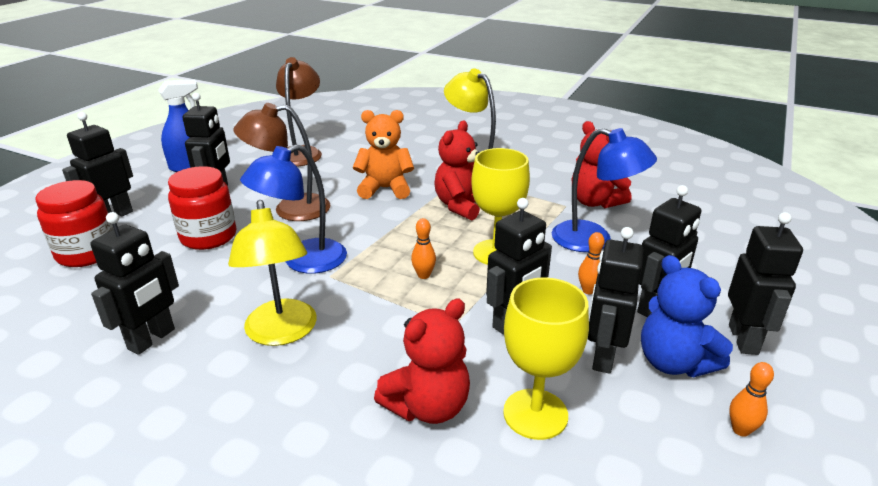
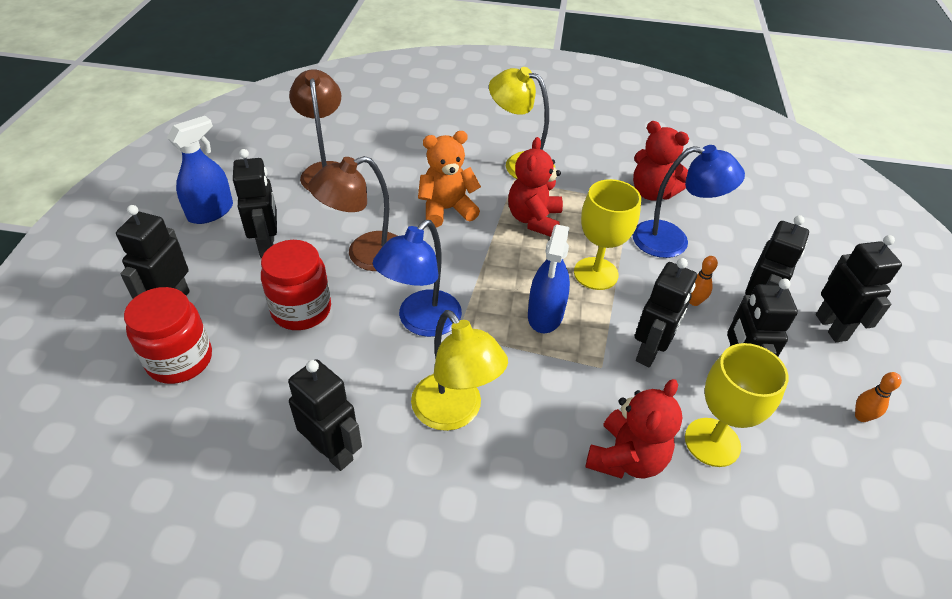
camera: 20 degrees left, 15 degrees up
(152, 339) = (332, 451): black robot -> black robot turned 60 degrees counterclockwise
(423, 275) = (545, 315): orange bowling pin -> blue spray bottle
(673, 362) = (791, 363): blue teddy bear -> none

